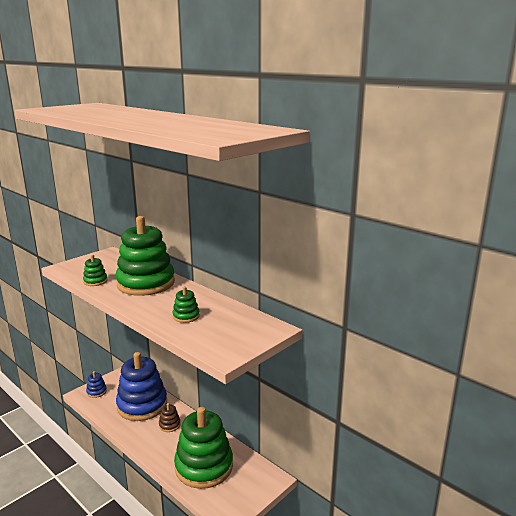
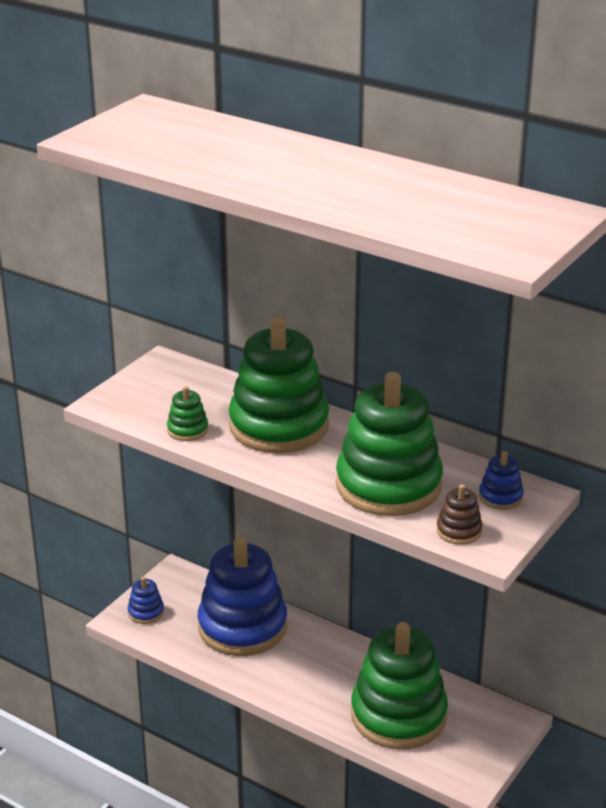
camera: 10 degrees left, 10 degrees up
(169, 425) = (308, 655): brown stacking toy -> brown stacking toy (459, 531)
(186, 316) = (388, 485): green stacking toy -> green stacking toy, size x2.44
(250, 328) = (500, 497): none -> blue stacking toy

